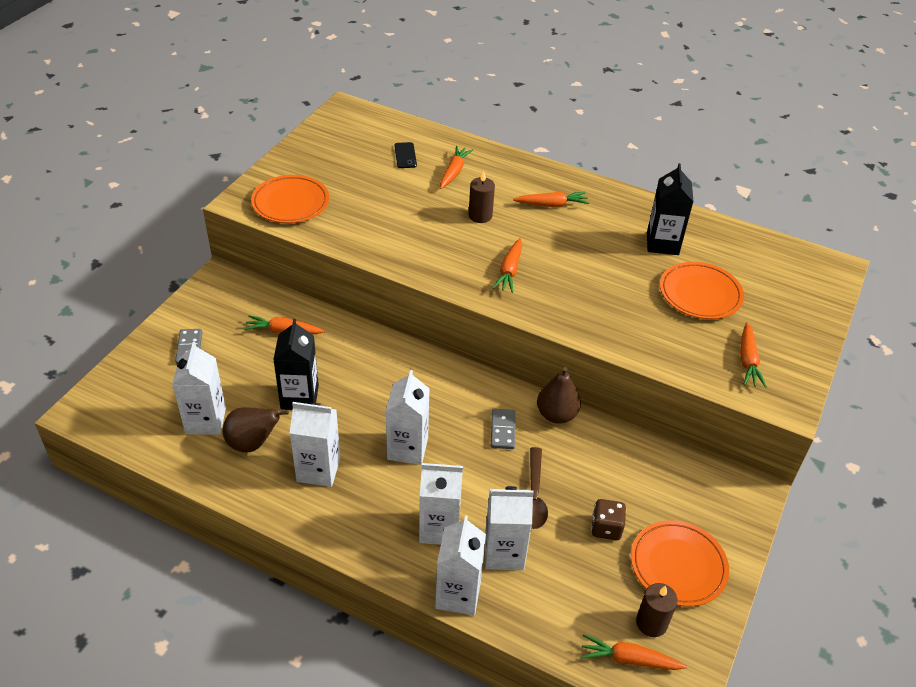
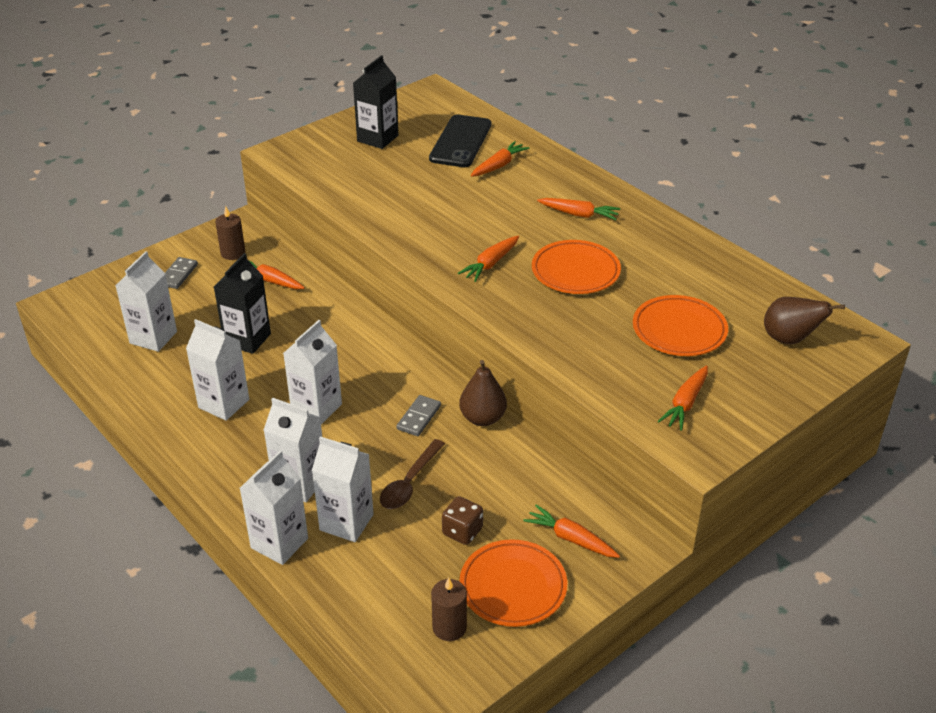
camera: 25 degrees right, 5 degrees down
(252, 443) = (181, 366): brown pear -> brown pear (789, 339)
(290, 203) = (321, 162): orange plate -> orange plate (575, 272)
(405, 155) = (460, 142): black phone -> black phone, size x2.07
(480, 216) = (497, 209): brown candle -> brown candle (233, 253)
(629, 659) = (404, 651): orange carrot -> orange carrot (571, 539)
(662, 243) = (673, 275): black carton -> black carton (377, 138)

